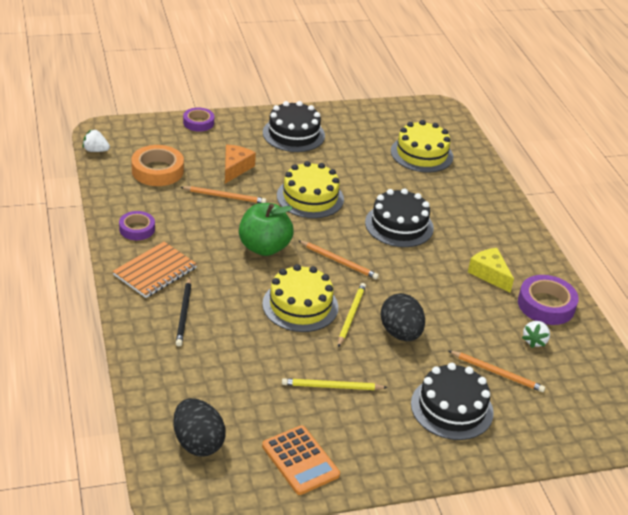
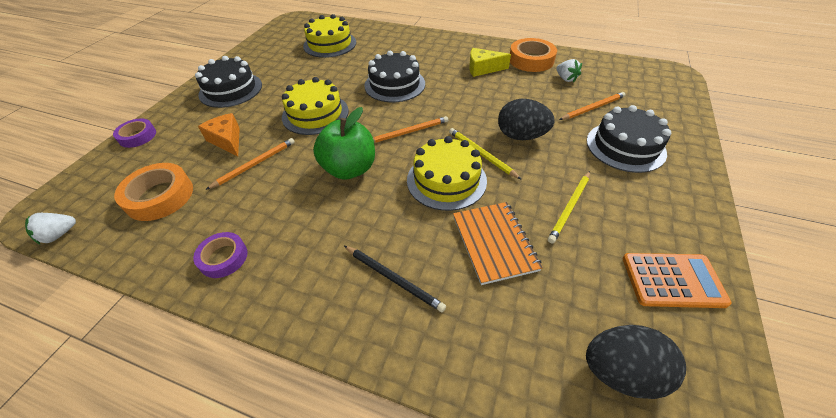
camera: 50 degrees left, 10 degrees up
(155, 272) = (306, 274): orange notebook -> orange notebook (494, 243)
(546, 305) = (531, 60): purple tape -> orange tape

